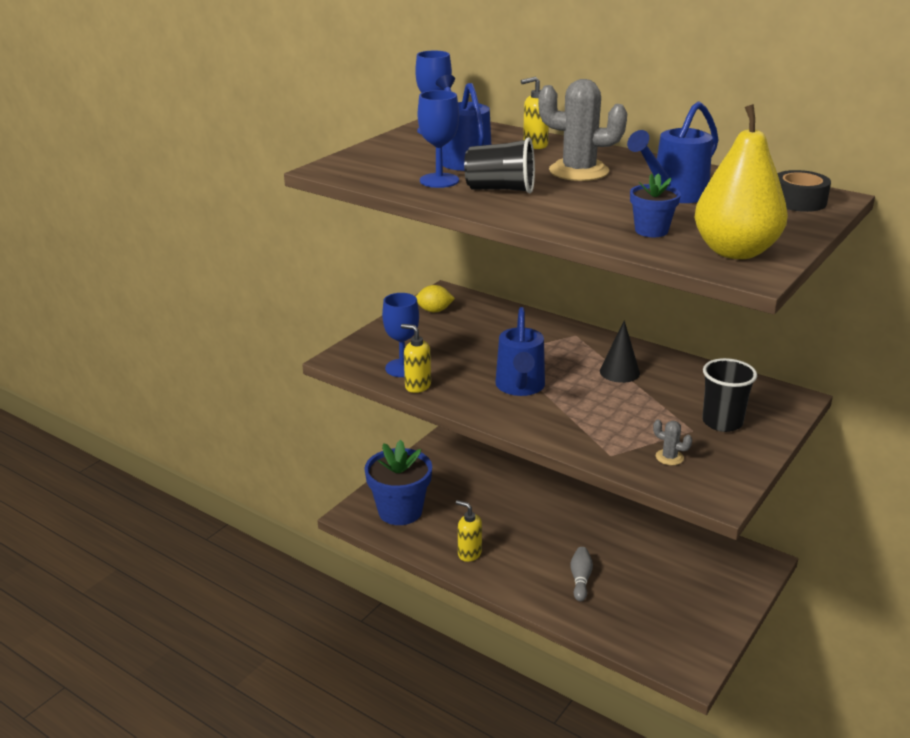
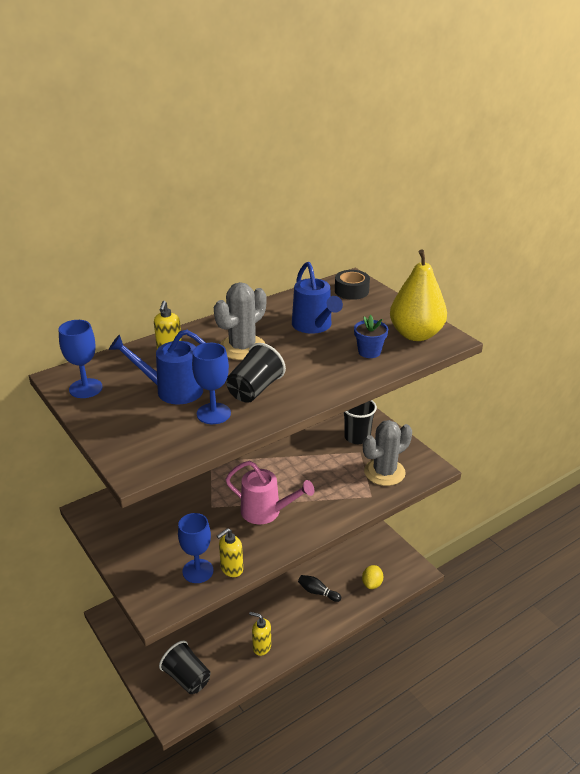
camera: 70 degrees left, 5 degrees up
(400, 511) = (187, 678): blue flower pot -> black cup
(434, 311) = (115, 526): yellow lemon -> yellow lemon (372, 584)
(469, 553) = (261, 647): yellow soap dispenser -> yellow soap dispenser turned 60 degrees clockwise
(520, 387) = (266, 512): blue watering can -> pink watering can
(580, 579) = (317, 592): grey bowling pin -> black bowling pin
(619, 372) = (275, 458): black cone -> none
(669, 457) = (384, 472): grey cactus -> grey cactus, size x2.24

